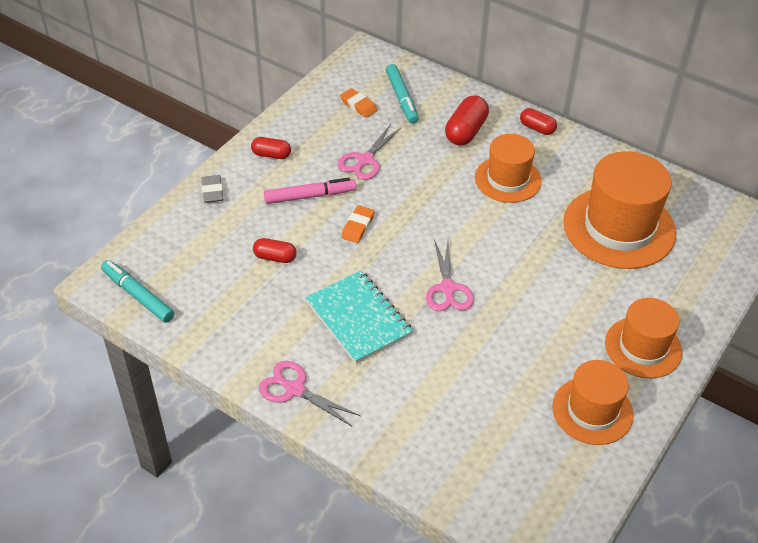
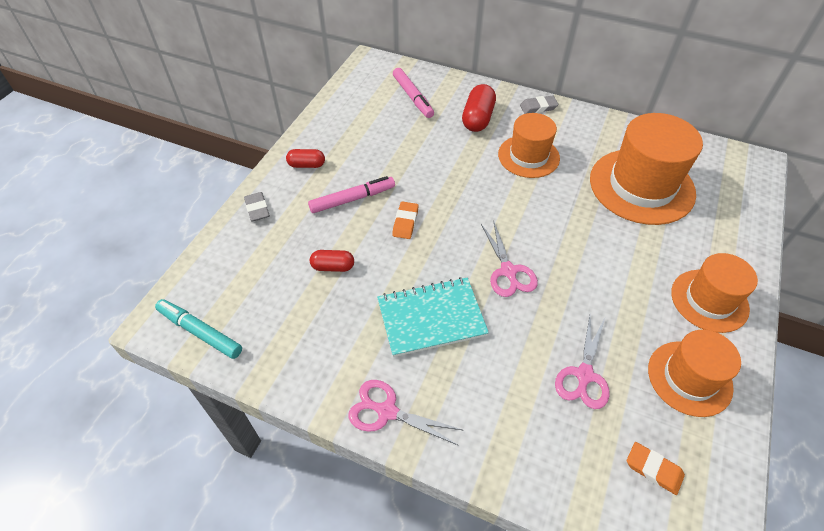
camera: 10 degrees left, 5 degrees up
(358, 105) = (376, 108): orange eraser -> orange eraser (653, 469)
(358, 318) = (431, 318): turquoise notebook -> turquoise notebook turned 60 degrees counterclockwise
(365, 160) = (395, 157): pink scissors -> pink scissors (584, 375)
(402, 98) = (413, 97): turquoise marker -> pink marker
(537, 128) = (538, 107): red capsule -> grey eraser

